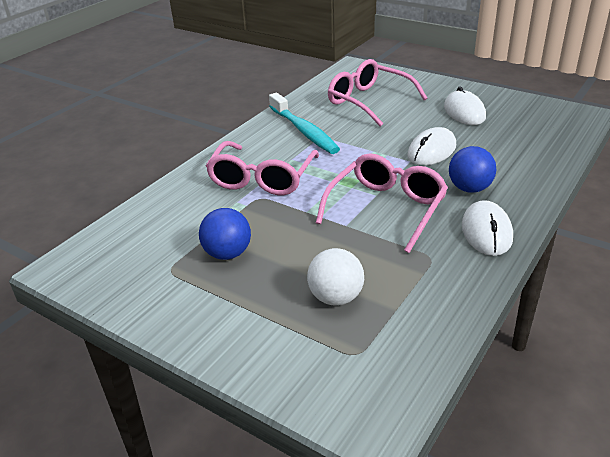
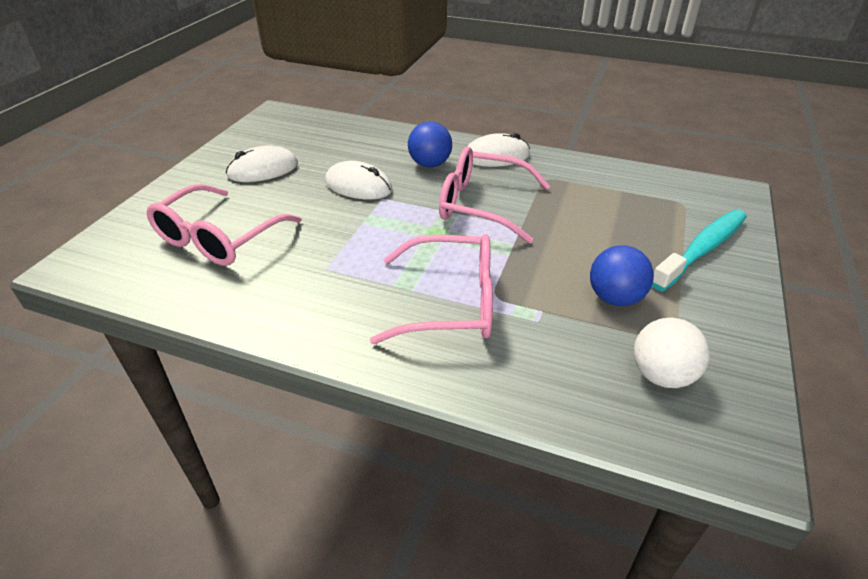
camera: 105 degrees left, 5 degrees up
(304, 131) = (311, 285): turquoise toothbrush -> turquoise toothbrush (702, 249)
(336, 297) = (629, 219): white ball -> white ball (661, 375)

